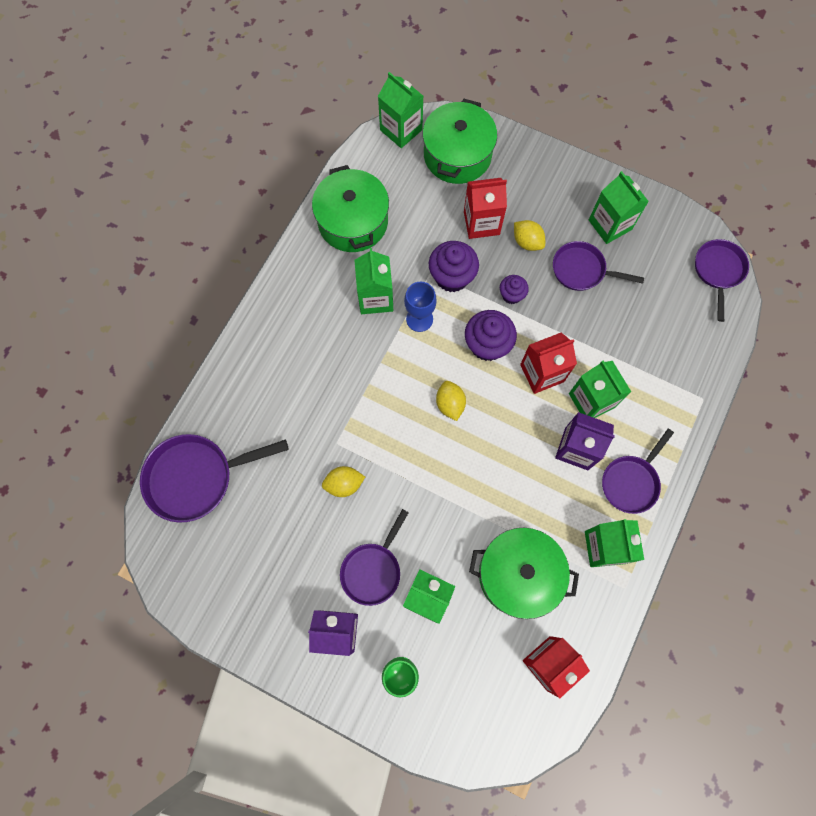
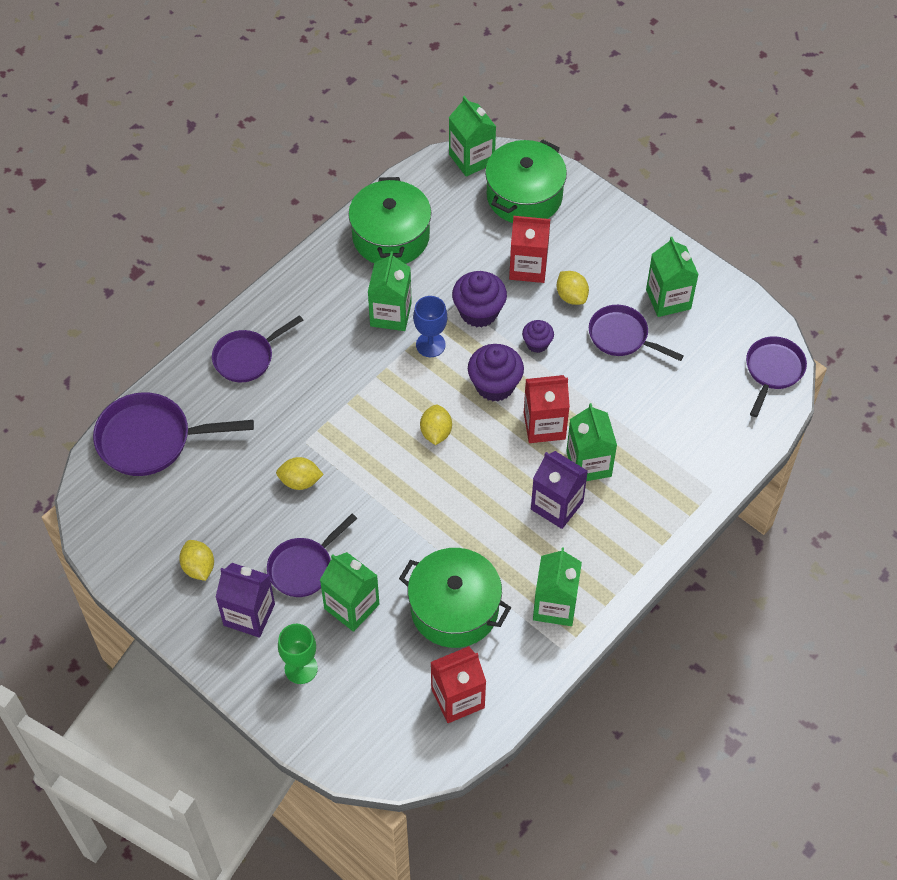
camera: 15 degrees right, 15 degrees down
(277, 596) = (198, 567): none -> yellow lemon
(631, 481) = (605, 551): purple pan -> purple pan (247, 357)

